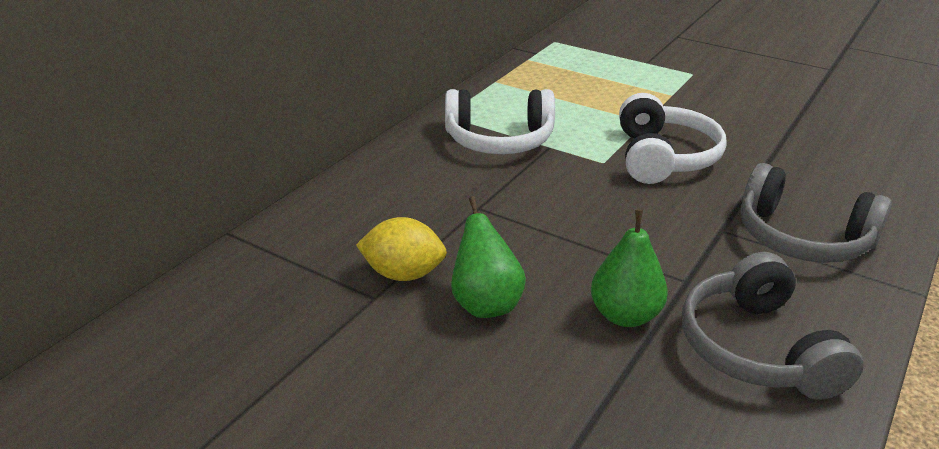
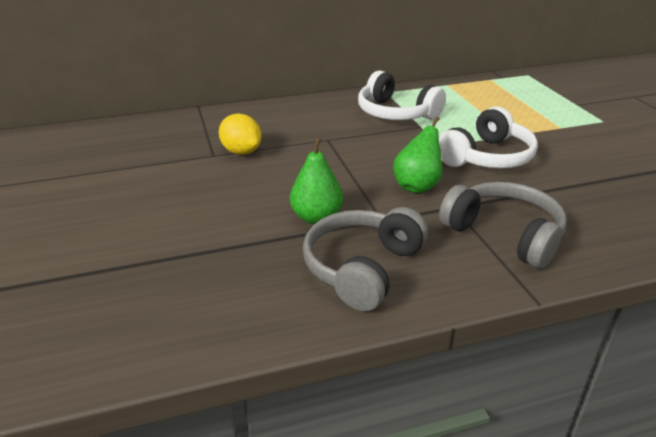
camera: 40 degrees right, 0 degrees up
(485, 304) = (256, 180): green pear -> green pear (417, 186)
(802, 238) = (504, 234): grey headphones -> grey headphones turned 150 degrees clockwise

